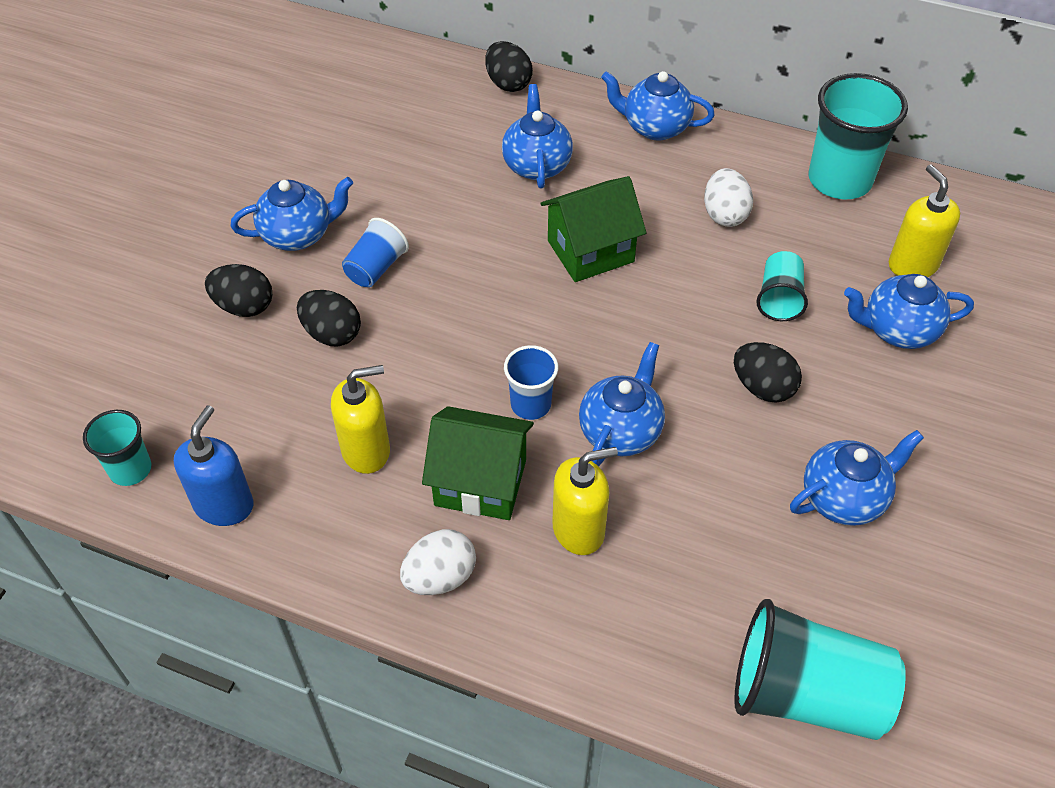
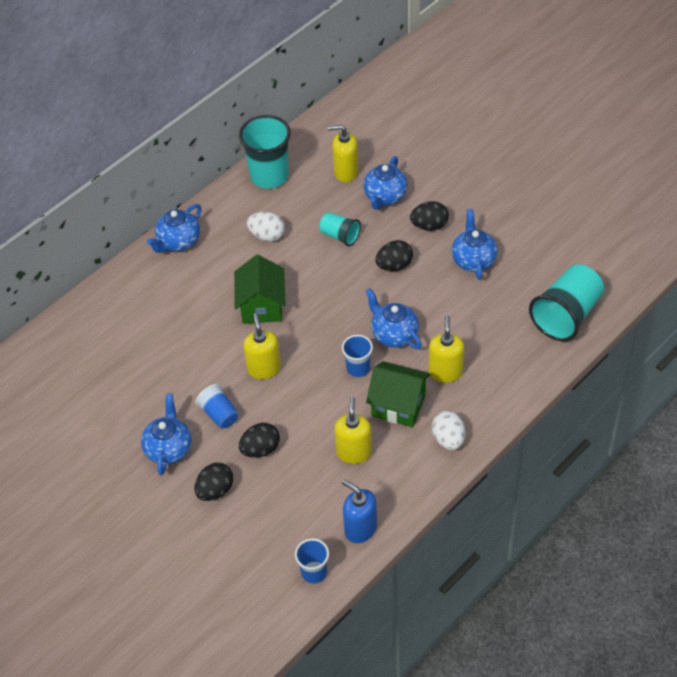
camera: 65 degrees left, 0 degrees up
(130, 469) = (314, 572): turquoise cup -> blue cup
(478, 291) = (264, 368): none -> yellow soap dispenser
(480, 482) = (398, 405): green house -> green house turned 75 degrees clockwise
(508, 83) = (94, 301): black egg -> black egg (429, 226)
(536, 165) = (177, 309): blue teapot -> none

